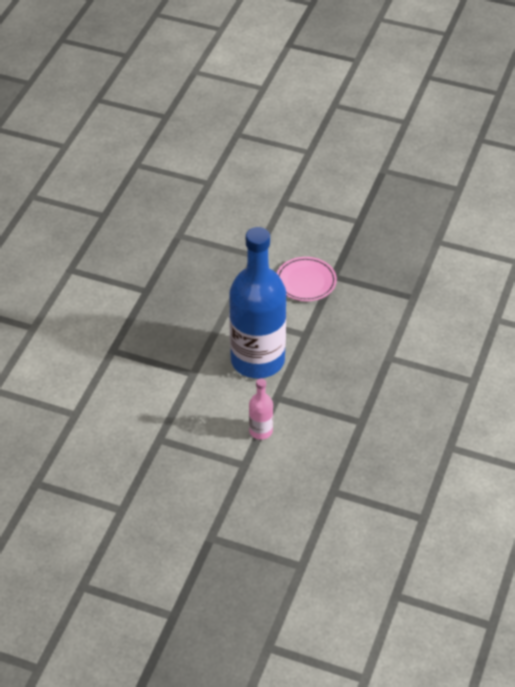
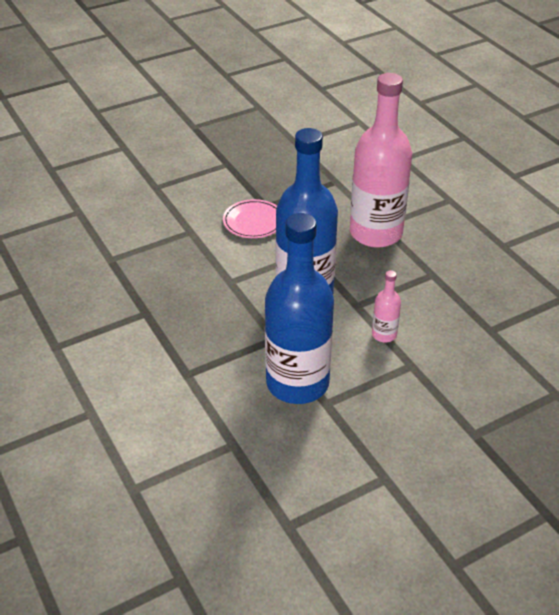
camera: 50 degrees left, 5 degrees down
(162, 412) = (297, 383): none -> blue bottle
(374, 359) = (375, 233): none -> pink bottle

